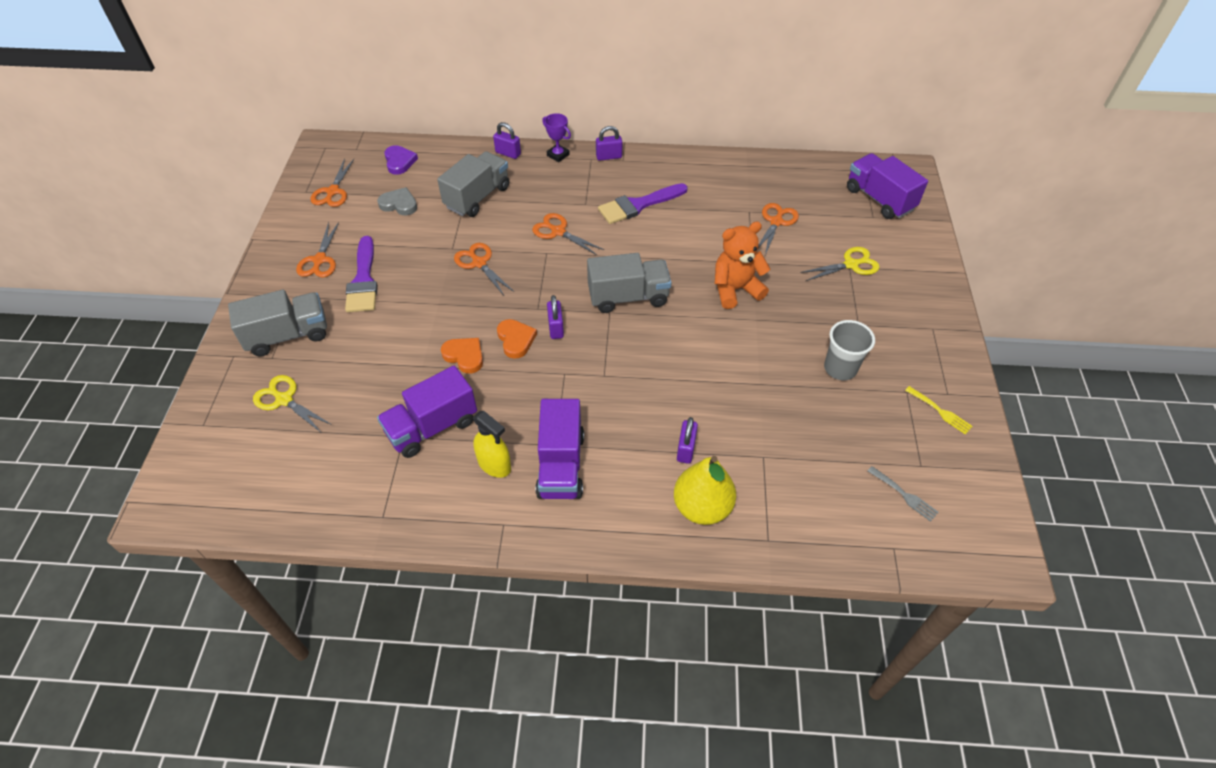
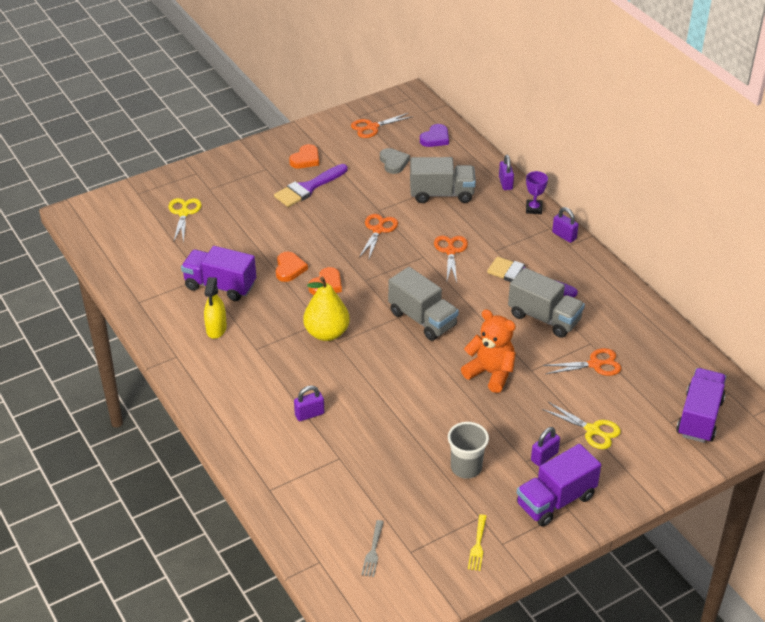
camera: 55 degrees right, 10 degrees down
(288, 335) = (232, 184): grey truck -> grey truck (544, 318)
(319, 260) = (305, 159): orange scissors -> orange heart
(556, 328) = (356, 298): purple padlock -> purple padlock (544, 456)
(561, 465) = (242, 359): purple truck -> purple truck (555, 500)
(702, 507) = (268, 444): yellow pear -> yellow pear (326, 333)

